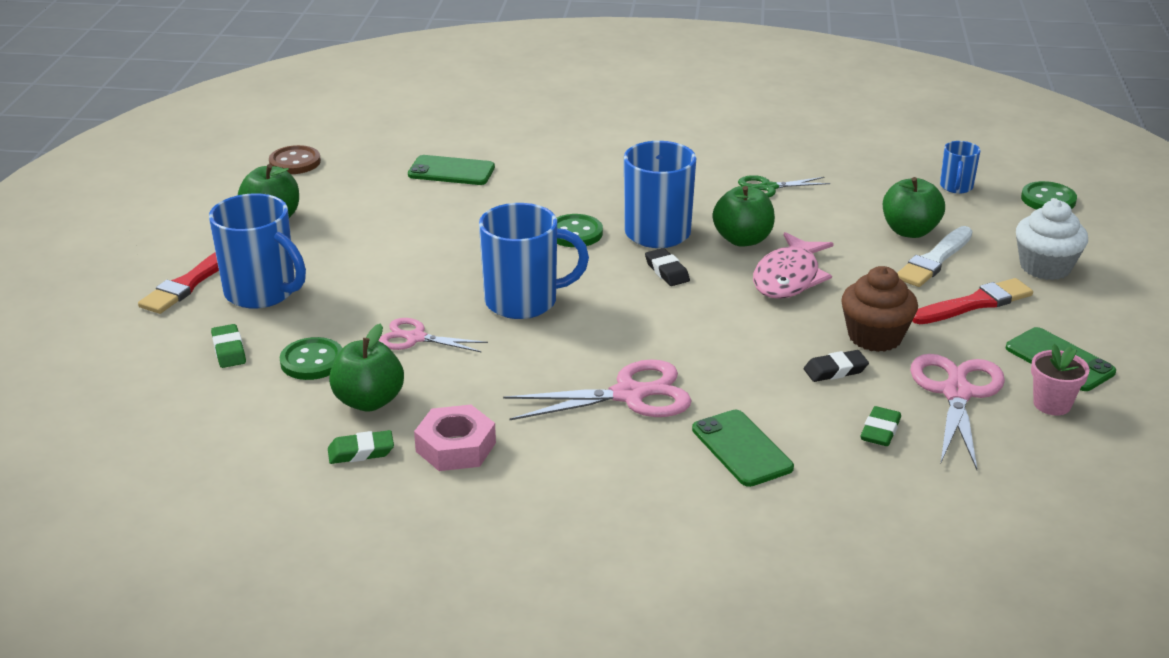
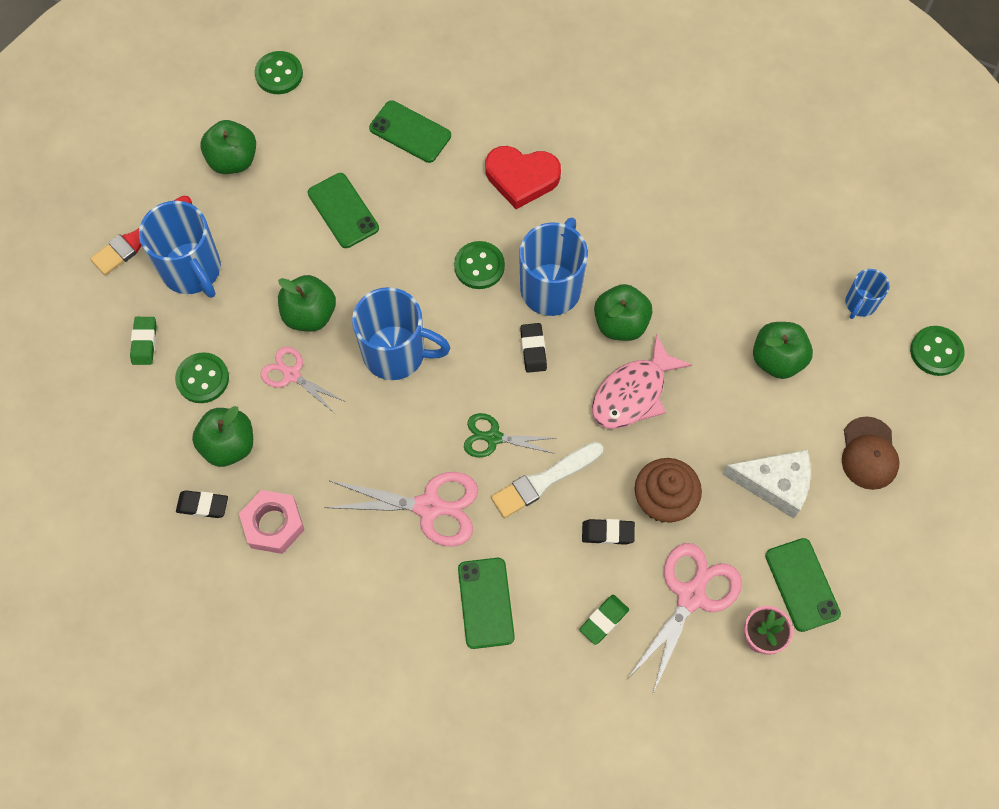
camera: 20 degrees right, 35 degrees up
(295, 162) = (279, 74): brown button -> green button
(361, 452) = (203, 505): green eraser -> black eraser
(410, 227) = (343, 211): none -> green phone
(412, 295) = (309, 314): none -> green apple
(581, 177) = (521, 178): none -> red heart
(768, 188) = (683, 249): green scissors -> green scissors (493, 438)
(934, 260) = (775, 410): white brush -> white brush (544, 481)
(974, 303) = (775, 484): red brush -> white cheese
(1045, 267) = (869, 453): white cupcake -> brown cap

